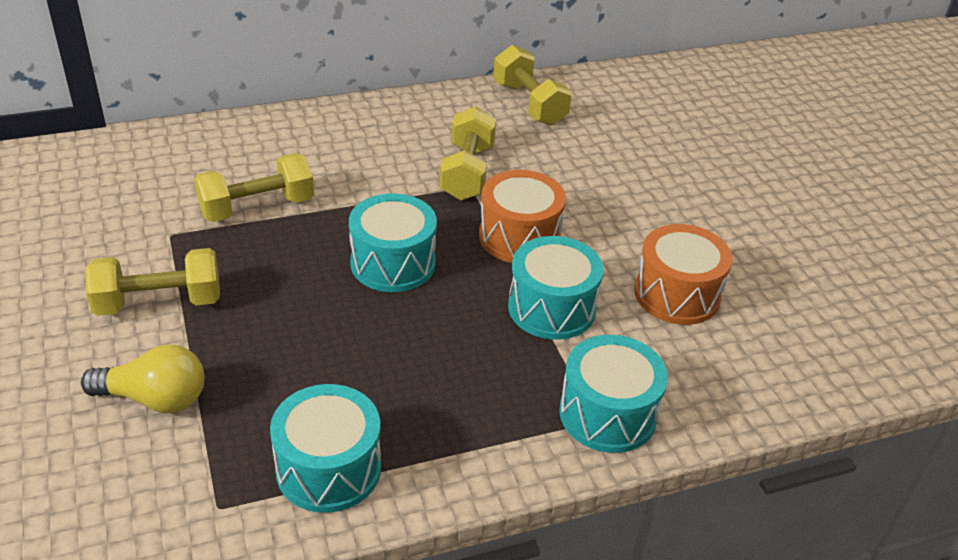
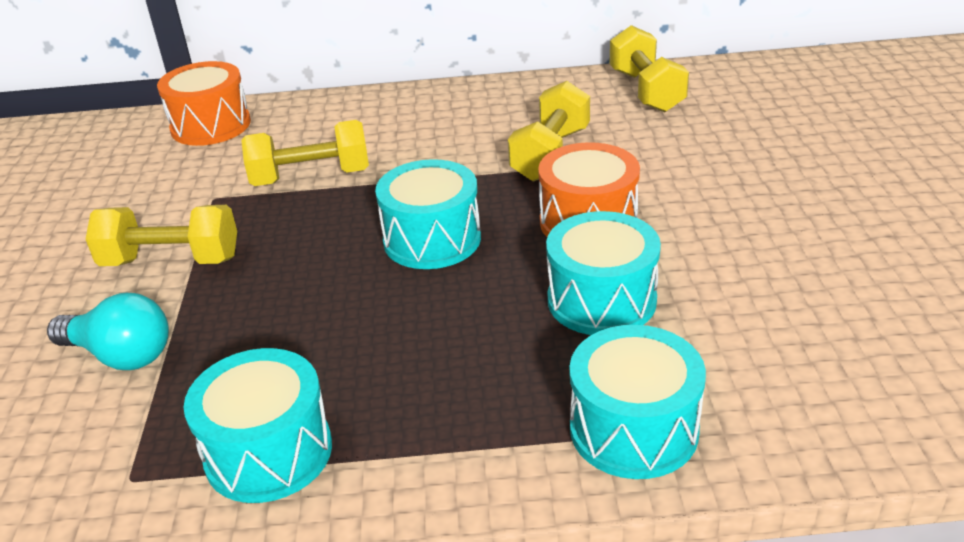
camera: 20 degrees right, 5 degrees down
(155, 398) = (121, 355): yellow light bulb -> turquoise light bulb
(677, 294) = (769, 297): orange drum -> orange drum (211, 126)

